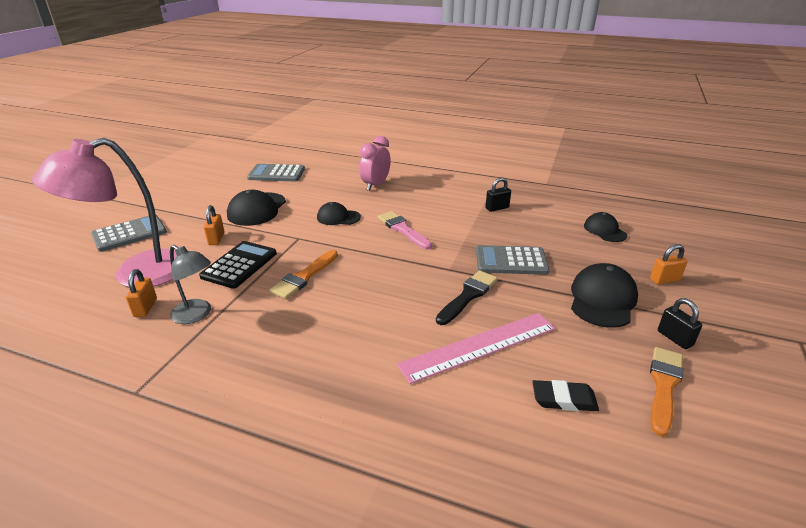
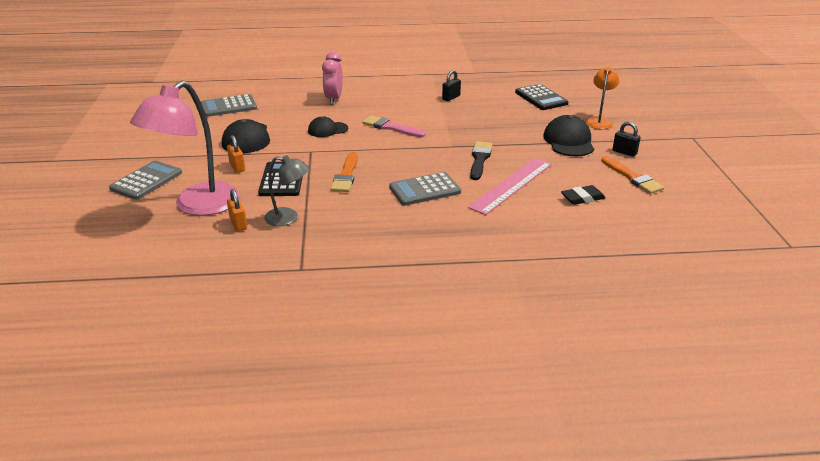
camera: 25 degrees left, 0 degrees up
(511, 261) = (491, 131): grey calculator -> grey calculator (425, 190)
(604, 230) = (541, 98): black cap -> black calculator
(664, 280) = (599, 121): orange padlock -> orange lamp
(664, 386) = (632, 177): orange brush -> orange brush turned 150 degrees clockwise

